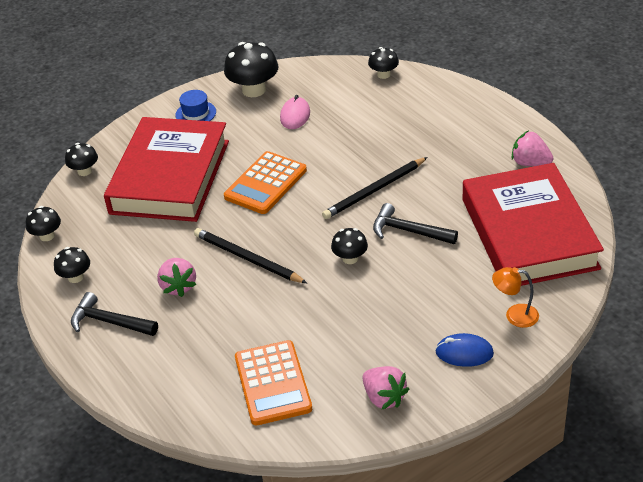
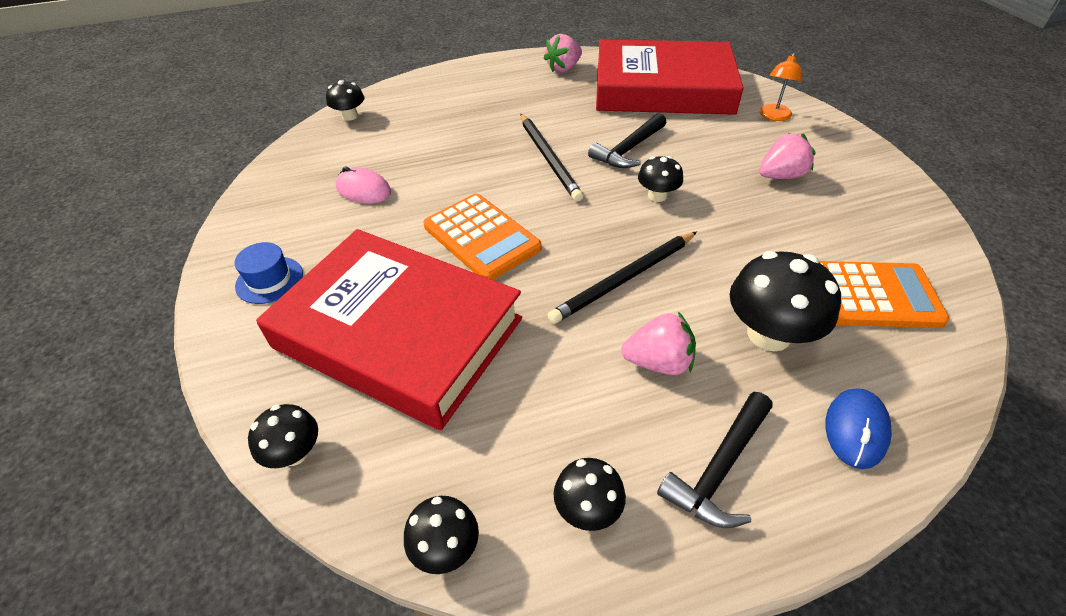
camera: 75 degrees left, 5 degrees up
(254, 90) = (274, 215): black mushroom -> black mushroom (769, 334)
(384, 398) = (889, 213): pink strawberry -> pink strawberry (780, 176)
(464, 353) = (823, 152): blue mouse -> blue mouse (855, 430)

